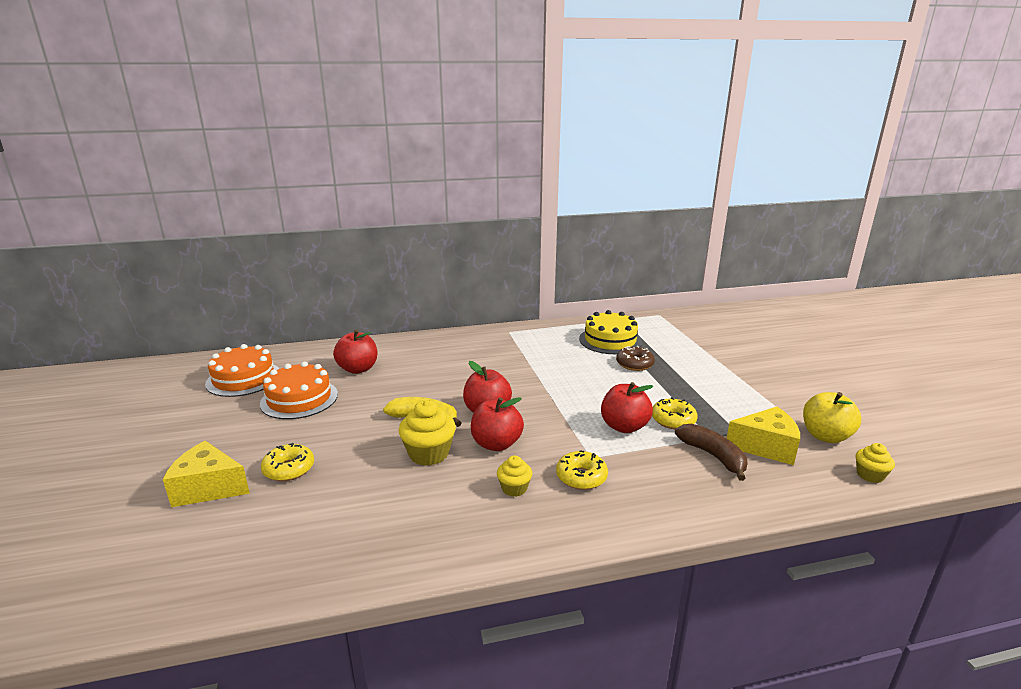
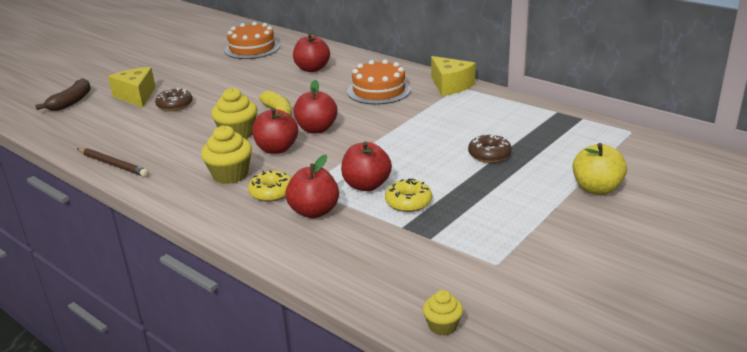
camera: 55 degrees right, 5 degrees up
(289, 469) = (175, 105): yellow donut -> brown donut
(299, 399) = (250, 72): orange cake -> orange cake (379, 90)
(371, 566) = (113, 165): none -> brown pencil
(514, 488) = (230, 175): yellow cupcake -> yellow cupcake, size x1.71
(610, 340) = (521, 129): yellow cake -> none
(643, 467) = (314, 211): none -> red apple
(713, 456) = (371, 236): brown banana -> brown banana (71, 102)
(766, 447) = (422, 258): yellow cheese -> yellow cheese (450, 86)
(825, 436) = (490, 286): yellow apple -> yellow apple (596, 189)

